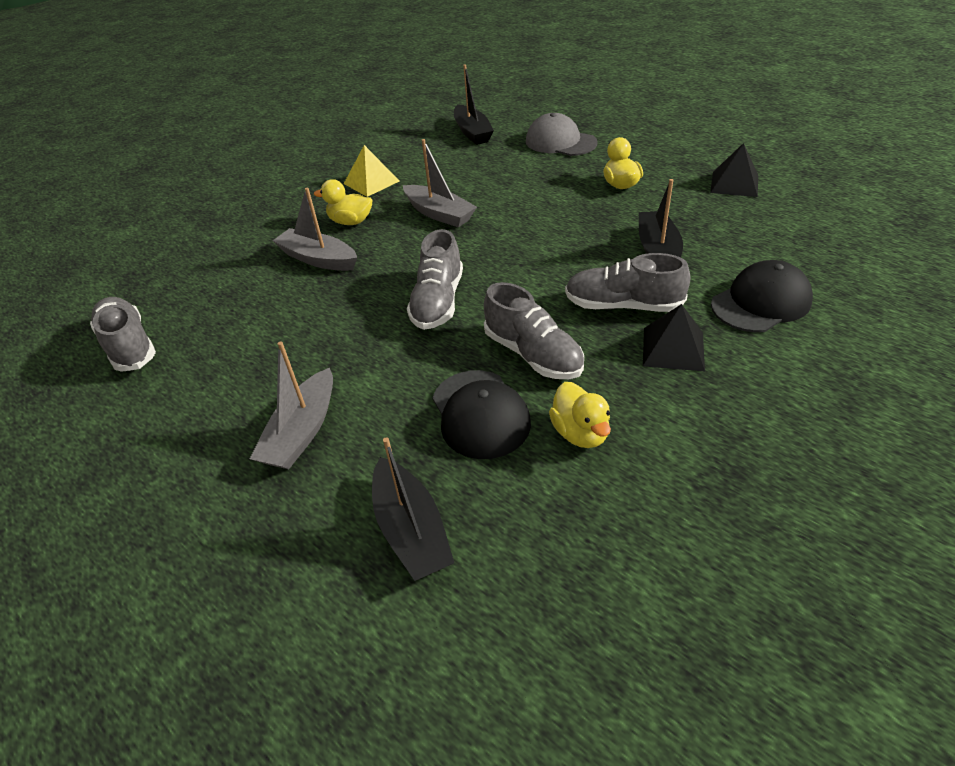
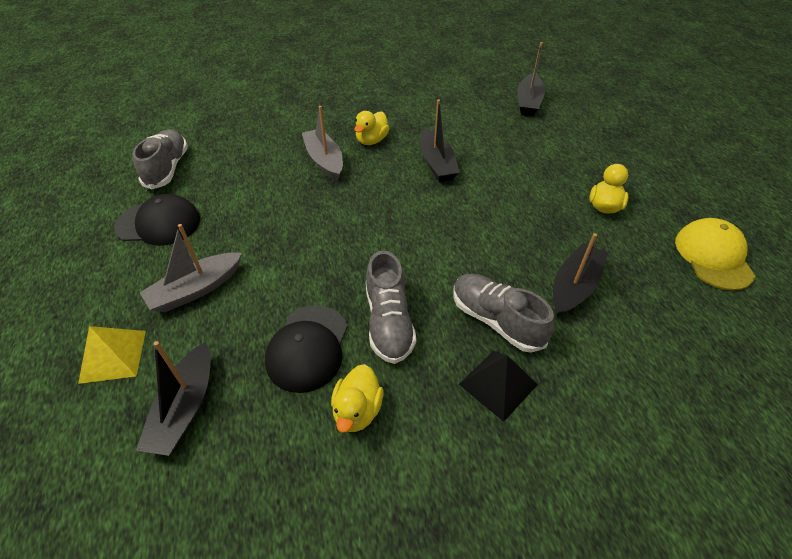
camera: 30 degrees right, 5 degrees up
(351, 222) = (371, 140): yellow duck -> yellow duck turned 105 degrees counterclockwise
(371, 182) = (415, 114): yellow pyramid -> yellow pyramid (113, 356)
(438, 302) = (366, 238): grey shoe -> none
(439, 214) = (436, 164): grey boat -> black boat
(560, 142) = (591, 142): grey cap -> none
(734, 184) = (713, 256): black pyramid -> yellow cap
(761, 302) = (618, 388): black cap -> black cap (158, 223)

